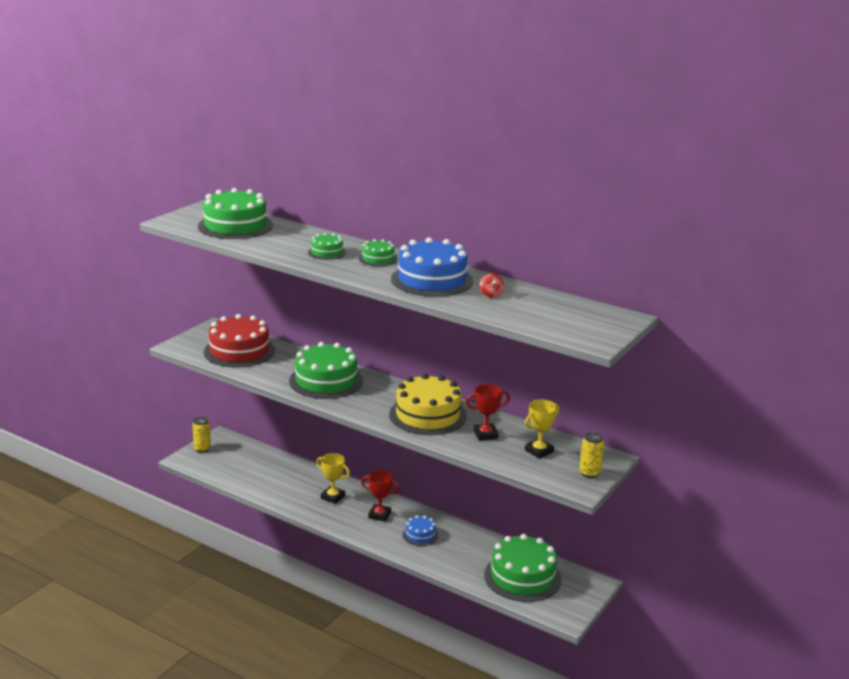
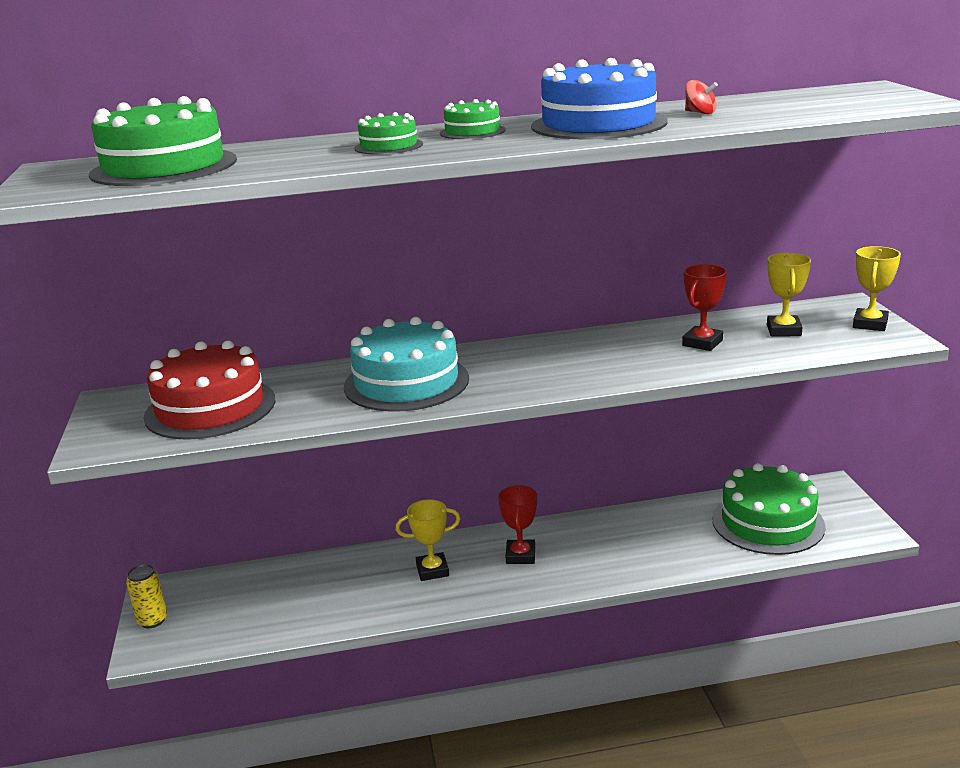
camera: 40 degrees left, 0 degrees up
(326, 381) = (406, 382): green cake -> turquoise cake
(379, 515) = (520, 555): red trophy -> red trophy turned 60 degrees counterclockwise
(420, 535) = (600, 548): blue cake -> none
(427, 415) = (603, 356): yellow cake -> none
(589, 473) = (870, 324): yellow can -> yellow trophy

